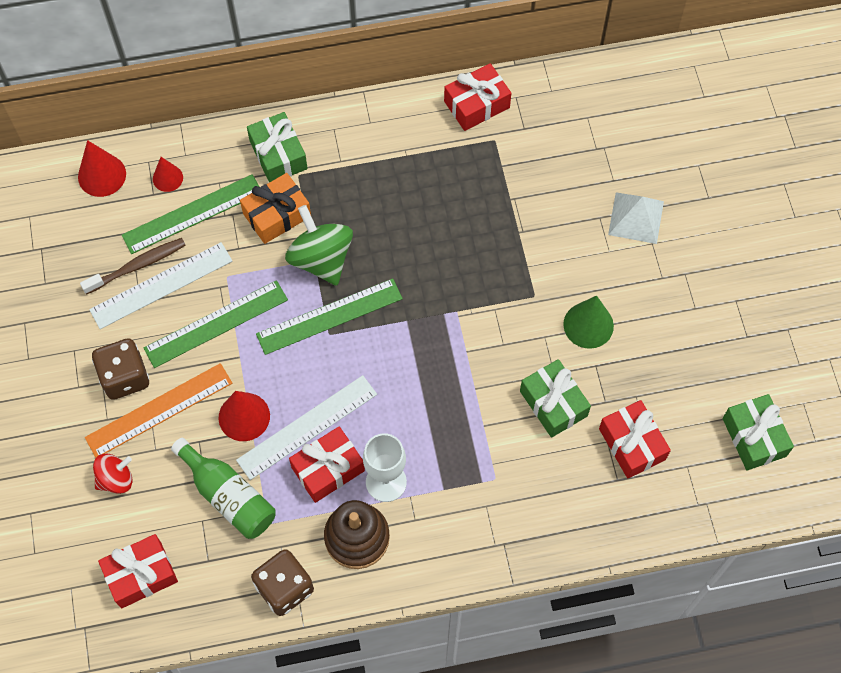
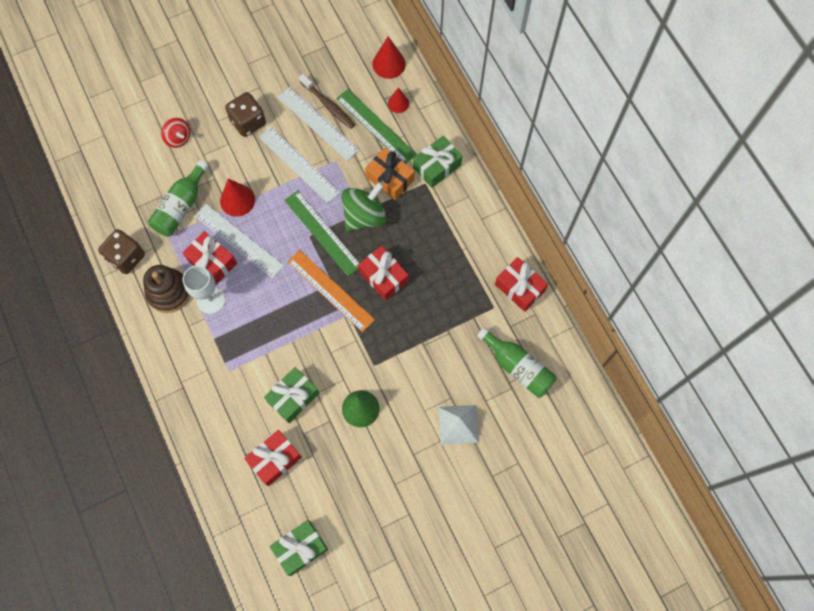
camera: 75 degrees right, 5 degrees up
(141, 575) = (119, 171): red gift -> red gift (383, 276)
(159, 410) = (230, 149): orange ruler -> orange ruler (330, 290)
(216, 324) = (299, 164): green ruler -> white ruler
(579, 134) = (518, 367): none -> green bottle

